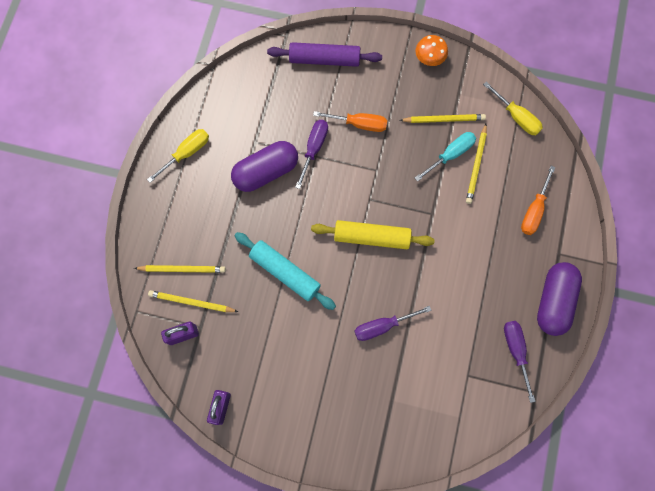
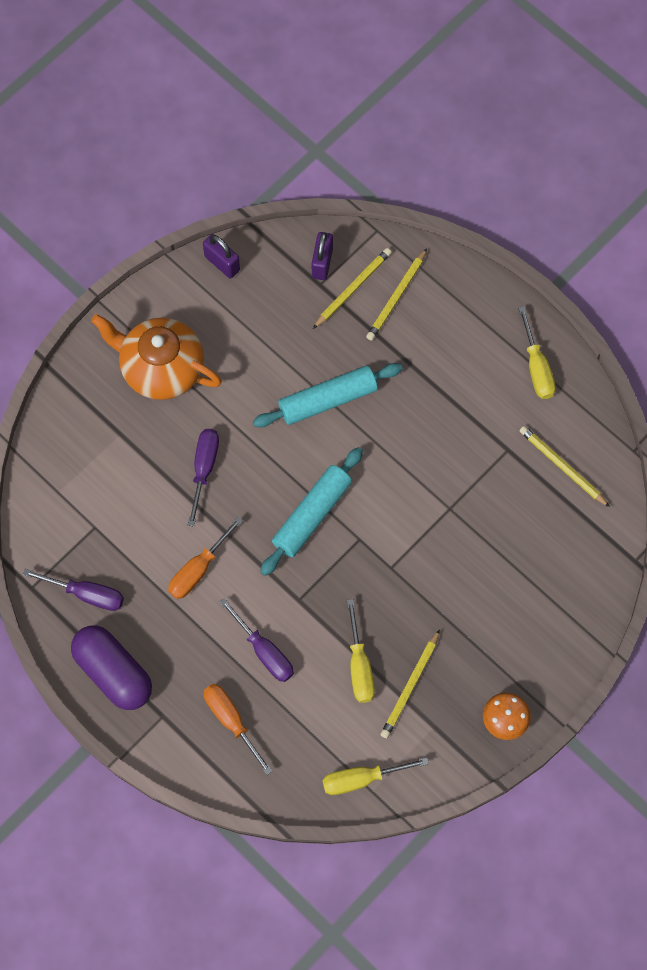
camera: 120 degrees right, 5 degrees down
(266, 172) = (462, 442): purple capsule -> none
(314, 149) = (460, 510): purple screwdriver -> purple screwdriver (264, 651)
(324, 59) = (575, 589): purple rolling pin -> none
(327, 402) = (161, 368): none -> orange teapot
(359, 124) = (463, 581): orange screwdriver -> orange screwdriver (198, 569)
(371, 237) = (312, 515): yellow rolling pin -> turquoise rolling pin
(450, 155) = (359, 665): turquoise screwdriver -> yellow screwdriver
(476, 165) = (328, 688): yellow pencil -> yellow pencil (562, 467)

